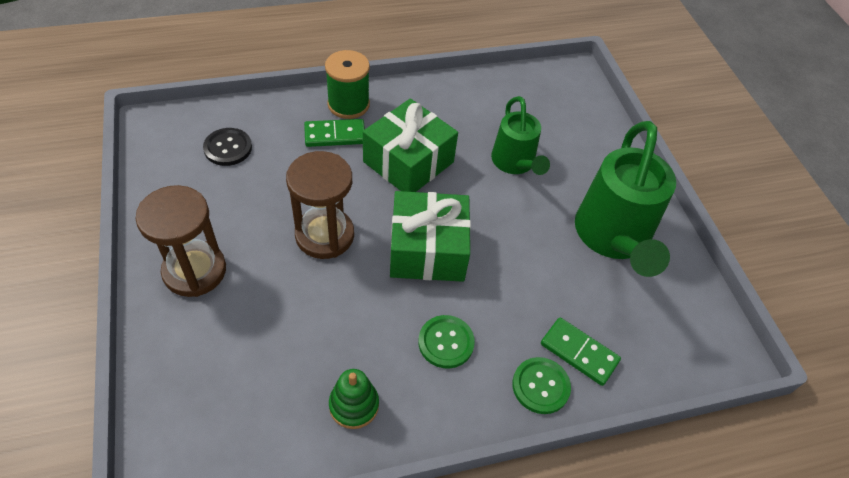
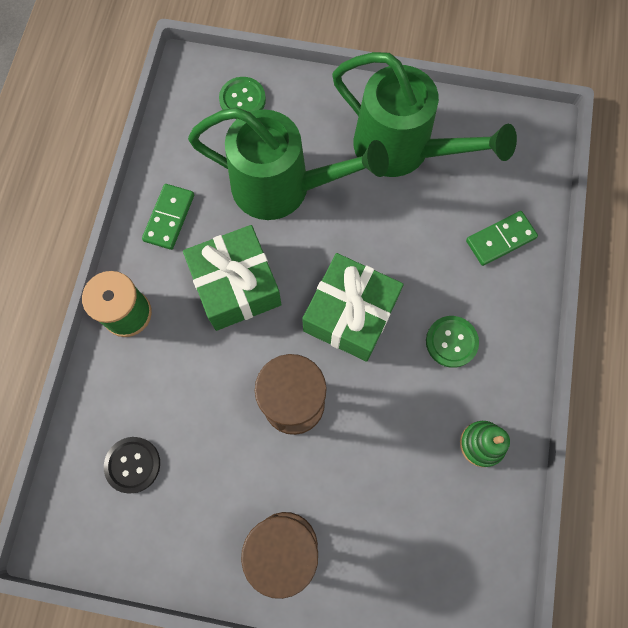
camera: 60 degrees left, 20 degrees up
(335, 135) = (166, 345): green domino -> green domino (169, 218)
(515, 163) = (282, 188): green watering can -> green watering can, size x1.66
(540, 386) = (518, 285): green button -> green button (242, 99)

